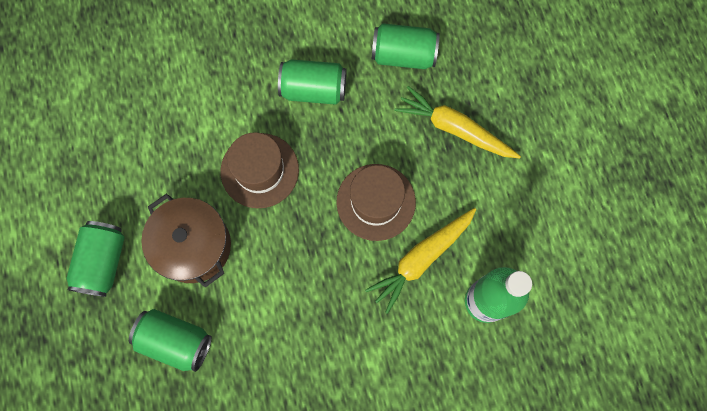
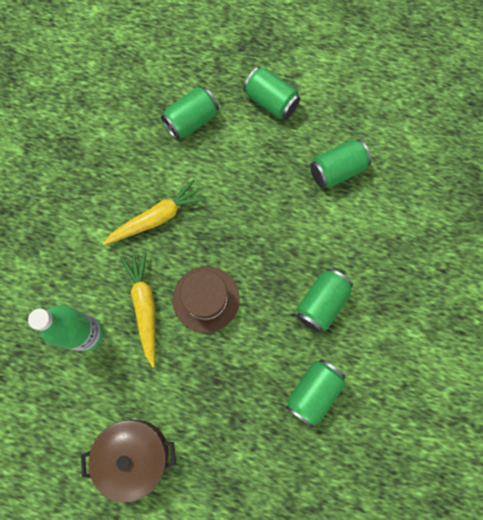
camera: 120 degrees right, 0 degrees up
(156, 146) = (337, 171): none -> green can
(194, 246) = (248, 161): brown pot -> brown pot (135, 454)
(259, 170) = (278, 230): brown hat -> none
(454, 129) = (227, 395): yellow carrot -> yellow carrot (157, 218)

